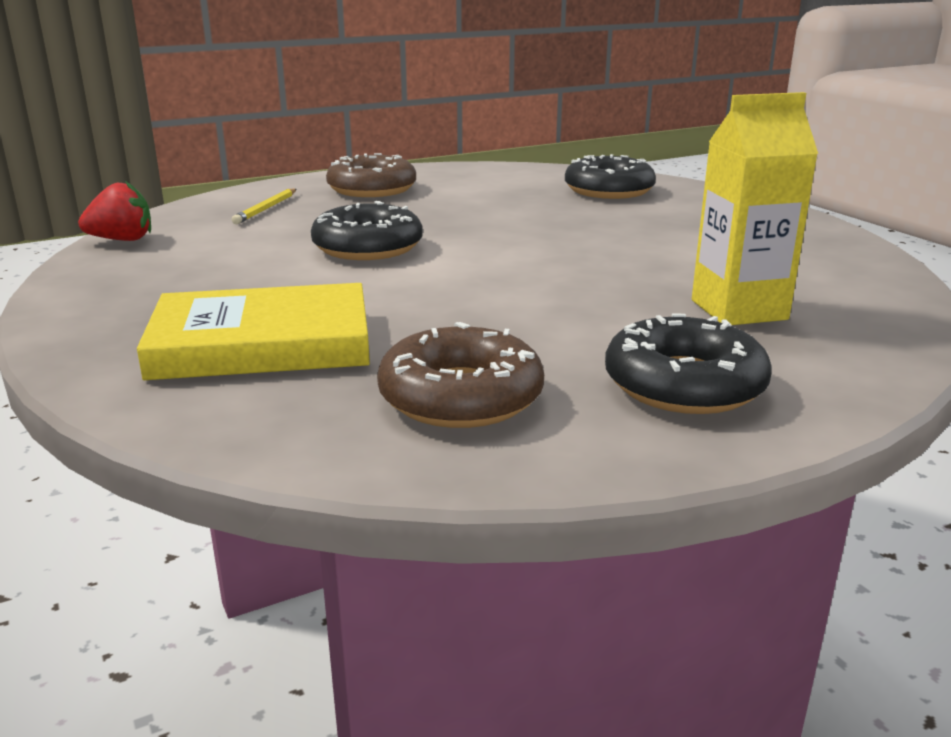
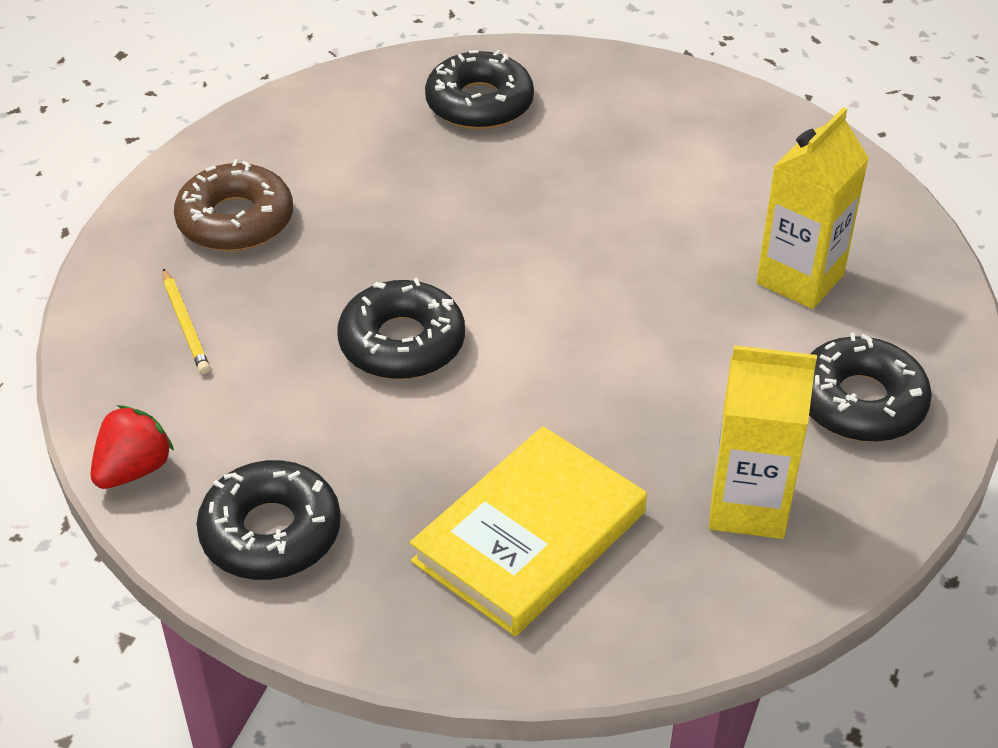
camera: 40 degrees left, 20 degrees up
(125, 282) = (271, 532): none -> black donut
(461, 397) = (748, 506): brown donut -> yellow carton

